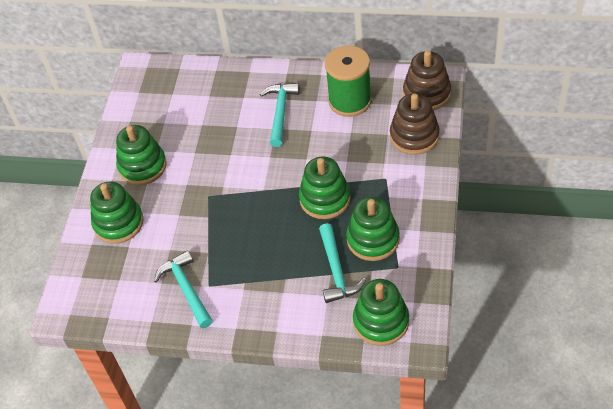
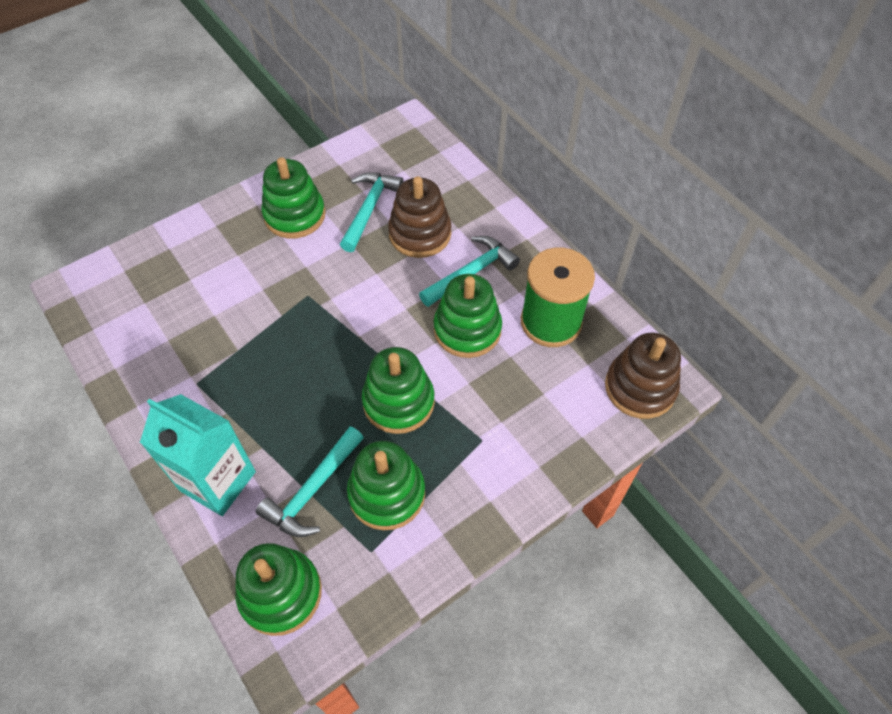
camera: 40 degrees right, 5 degrees up
(118, 223) = (211, 249): green stacking toy -> green stacking toy (467, 329)
(186, 289) = (176, 367): turquoise hammer -> turquoise hammer (369, 209)
(285, 311) = (218, 481): none -> turquoise carton
(414, 136) = (568, 422): brown stacking toy -> brown stacking toy (420, 234)

